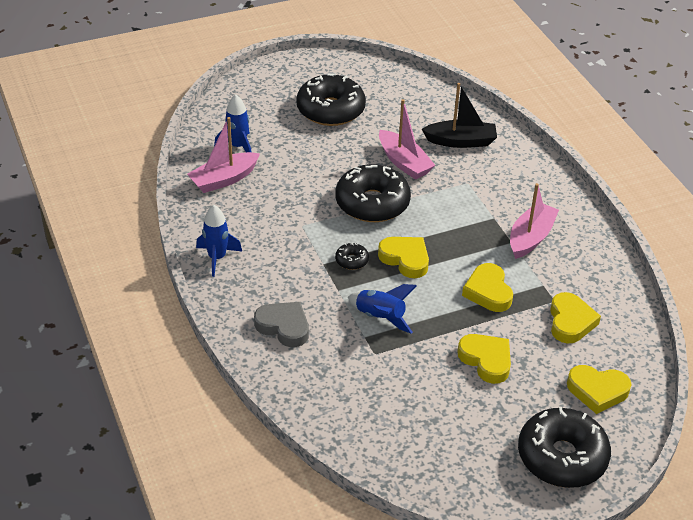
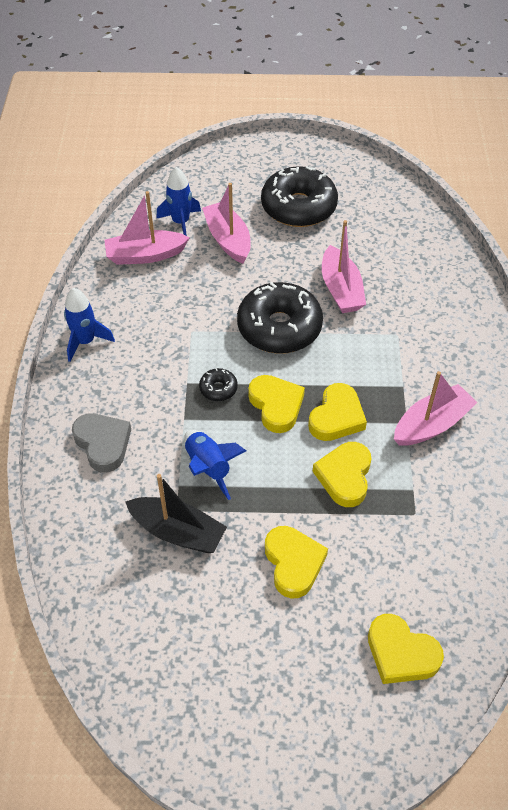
camera: 25 degrees right, 10 degrees up
(287, 149) = (228, 239): none -> pink boat
(461, 141) = (418, 282): black boat -> black boat (178, 532)
(562, 457) = (309, 726): black donut -> none
(570, 322) = (419, 549): yellow heart -> yellow heart (336, 417)

